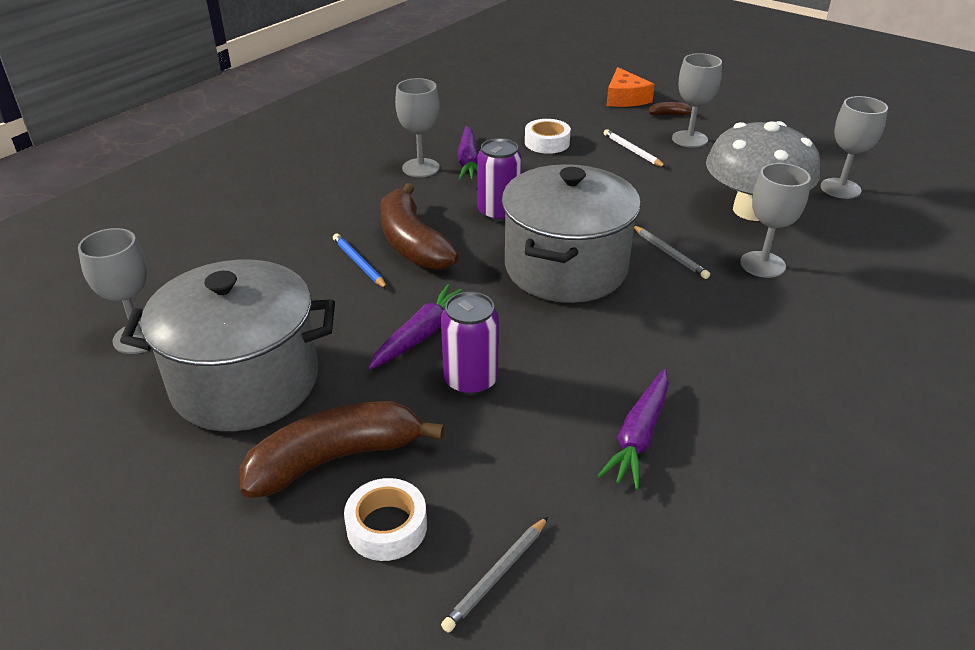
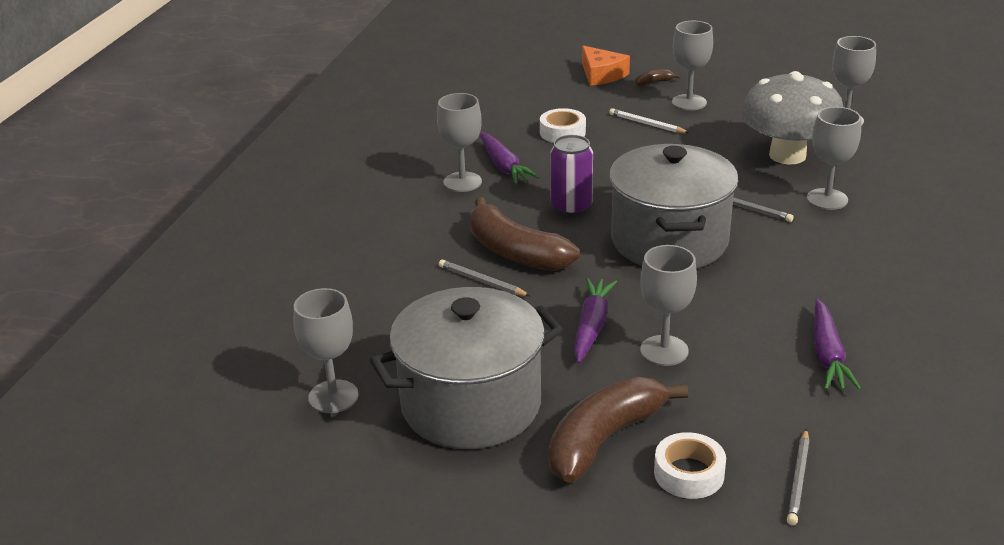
camera: 20 degrees left, 5 degrees down
(359, 263) = (482, 281): blue pencil -> grey pencil
(470, 380) = (664, 351): purple can -> grey goblet

